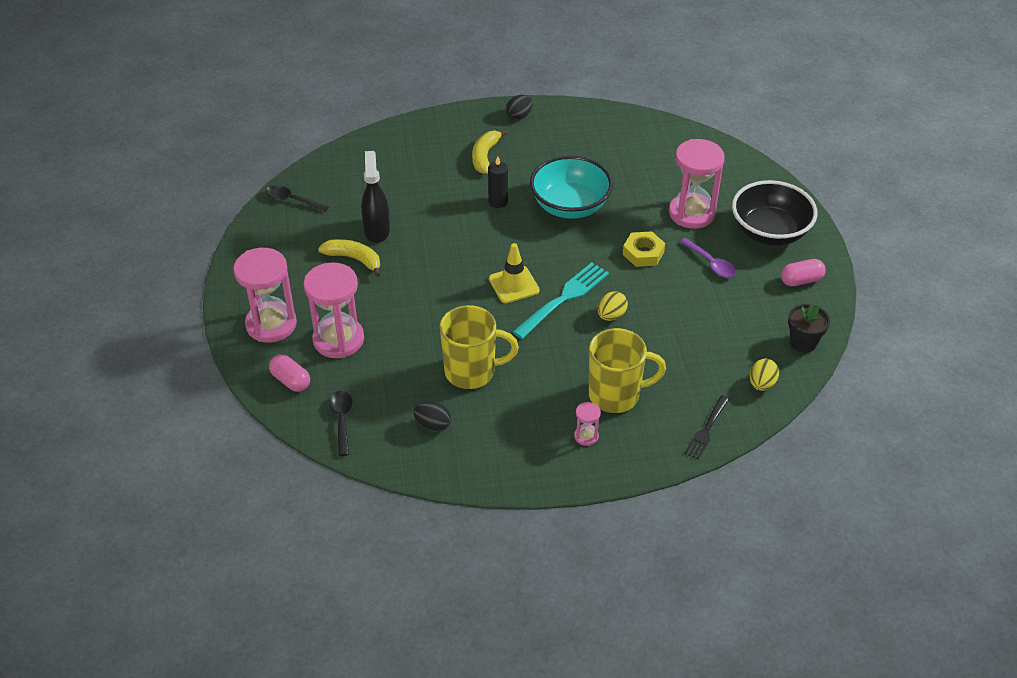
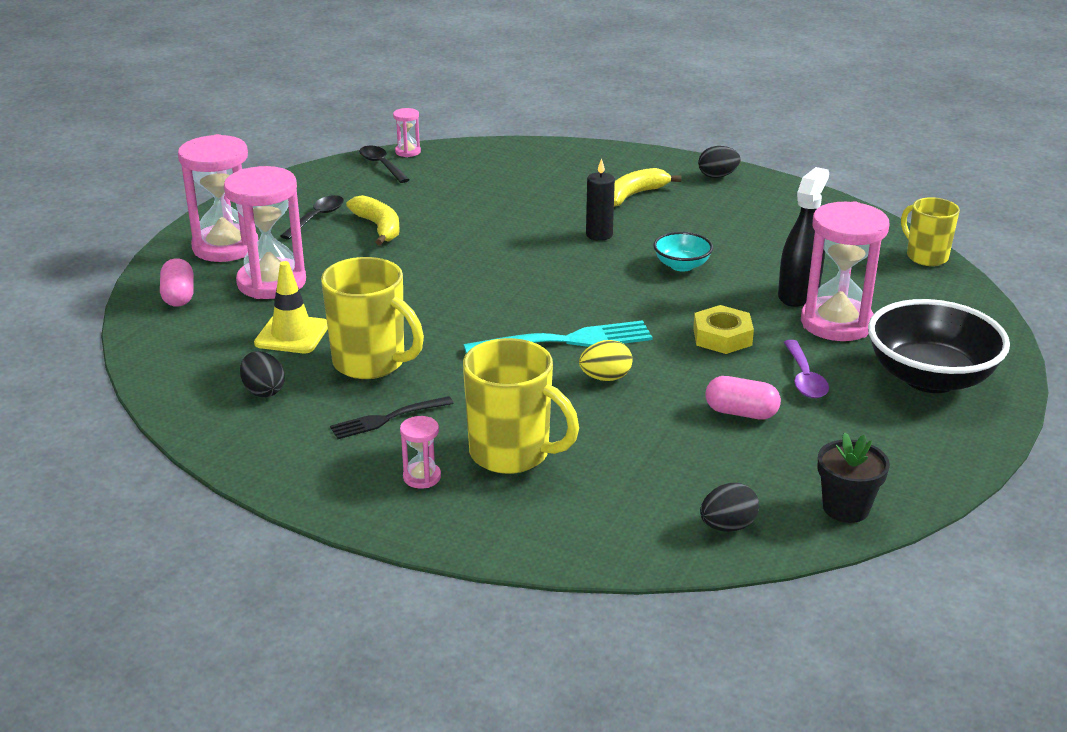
camera: 35 degrees right, 15 degrees down
(296, 179) = (408, 152): none -> pink hourglass
(342, 420) = (179, 347): black spoon -> black spoon (317, 218)
(377, 230) = (434, 214): black spray bottle -> black spray bottle (798, 294)
(514, 285) = (522, 308): yellow traffic cone -> yellow traffic cone (292, 334)
(570, 206) = (681, 265): turquoise bowl -> turquoise bowl, size x0.50
(693, 136) = (926, 257): none -> yellow mug
(706, 429) = (588, 539): black fork -> black fork (388, 418)
(761, 384) = (727, 526): yellow egg -> black egg
(801, 280) = (920, 442): pink capsule -> pink capsule (741, 413)

